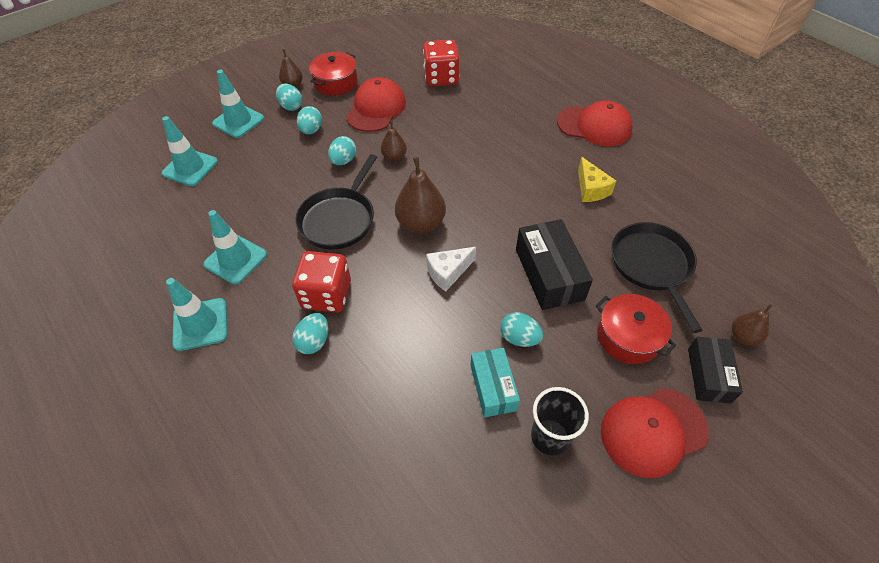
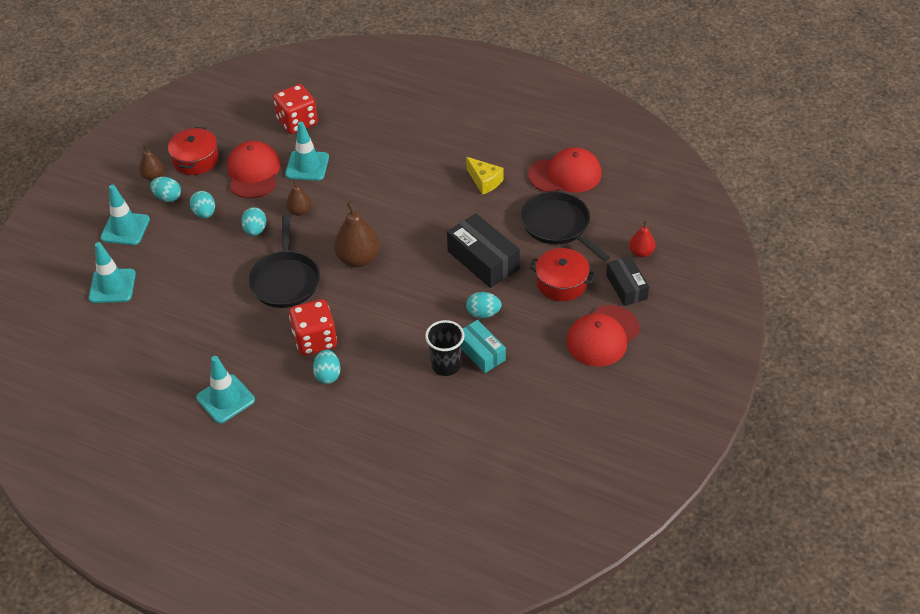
camera: 25 degrees left, 5 degrees down
(235, 259) = (217, 343): turquoise traffic cone -> turquoise traffic cone (307, 166)
(448, 272) = (403, 288): white cheese -> none
(550, 437) = (536, 366): black cup -> black cup (446, 365)
(594, 126) = (462, 124): red cap -> red cap (565, 174)
(743, 336) = (641, 252): brown pear -> red pear

